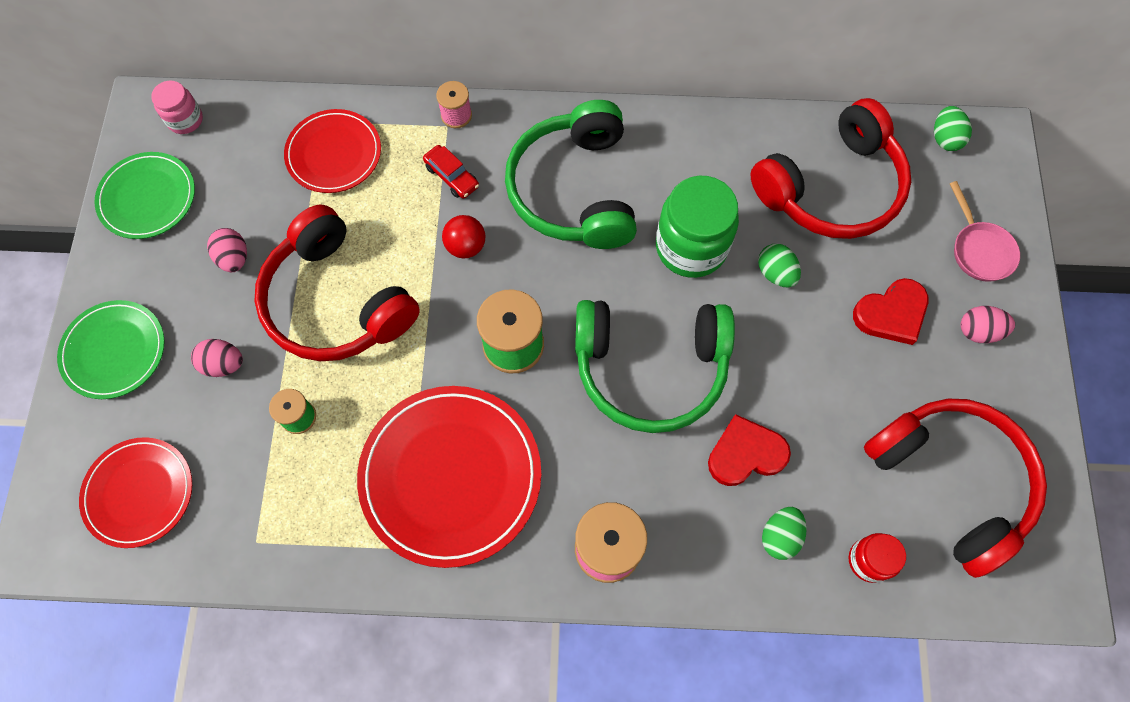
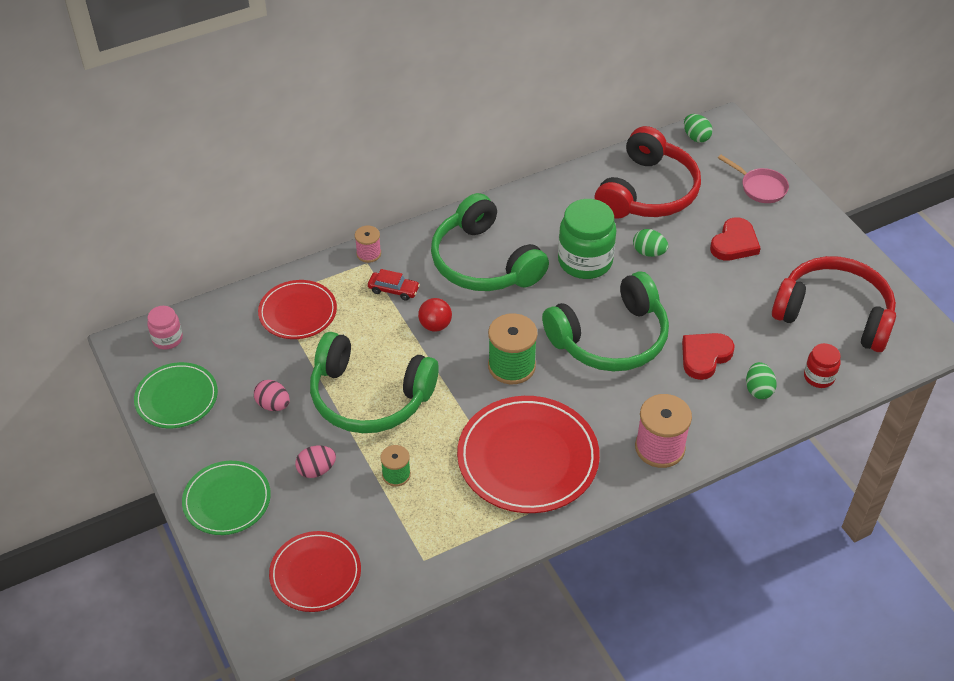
camera: 30 degrees left, 20 degrees down
(336, 302) = (369, 397): red headphones -> green headphones
(978, 331) = (791, 230): pink egg -> none

